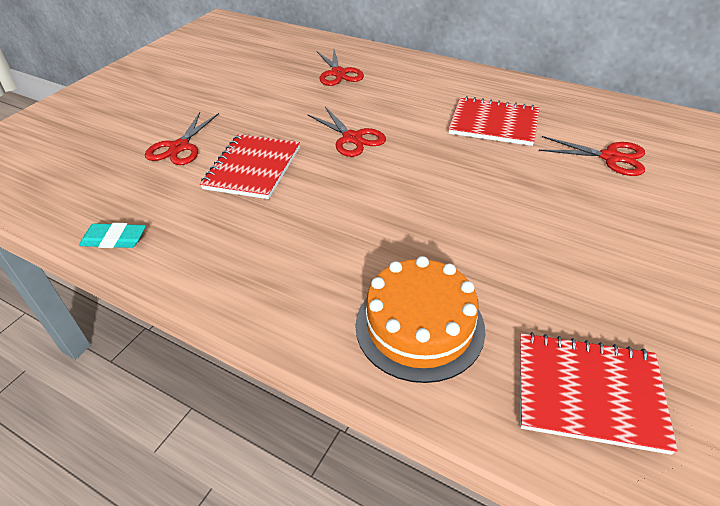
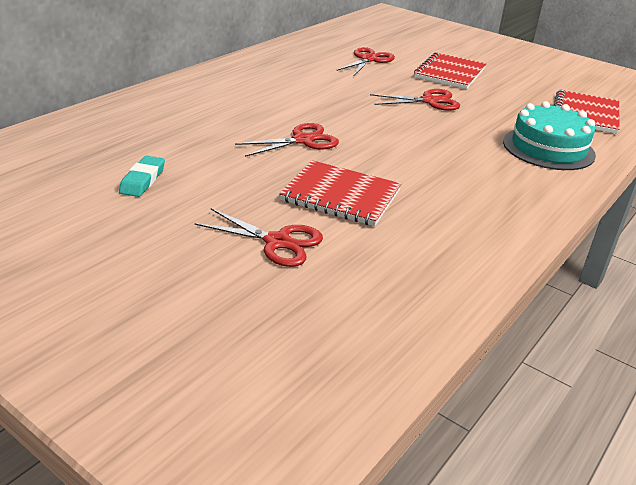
camera: 85 degrees left, 10 degrees down
(114, 239) = (458, 284): turquoise eraser -> turquoise eraser (143, 180)
(338, 73) = (153, 130): red scissors -> red scissors (429, 101)
(419, 326) = (548, 148): orange cake -> turquoise cake
(494, 123) = (305, 82): red notebook -> red notebook (449, 73)

